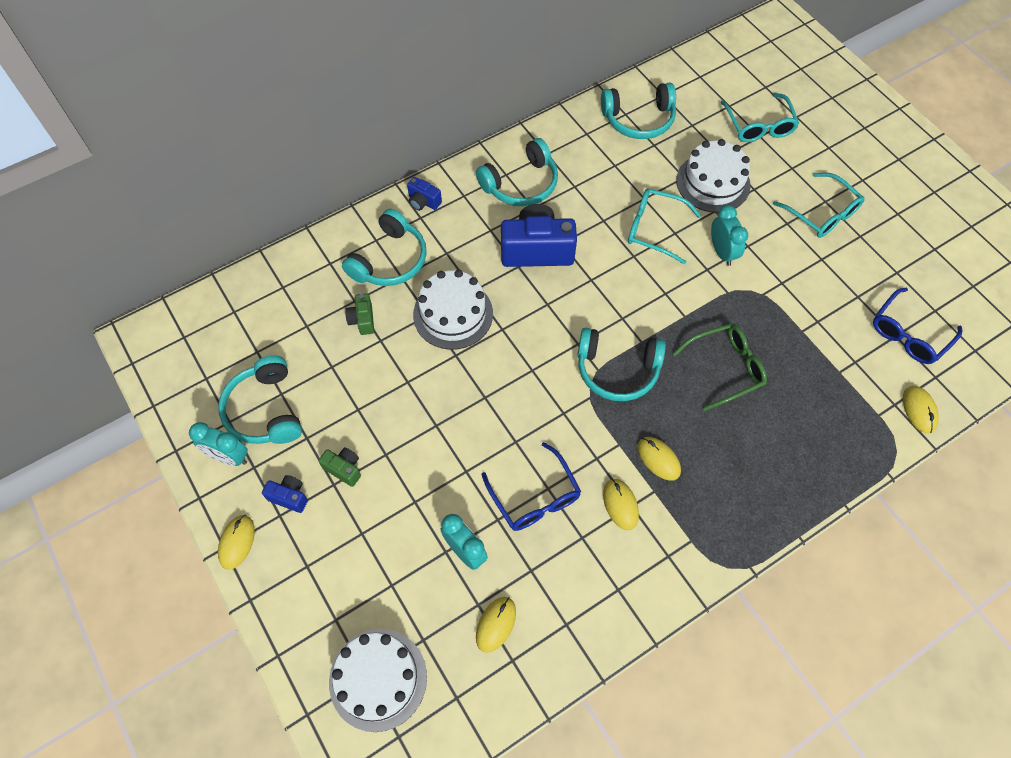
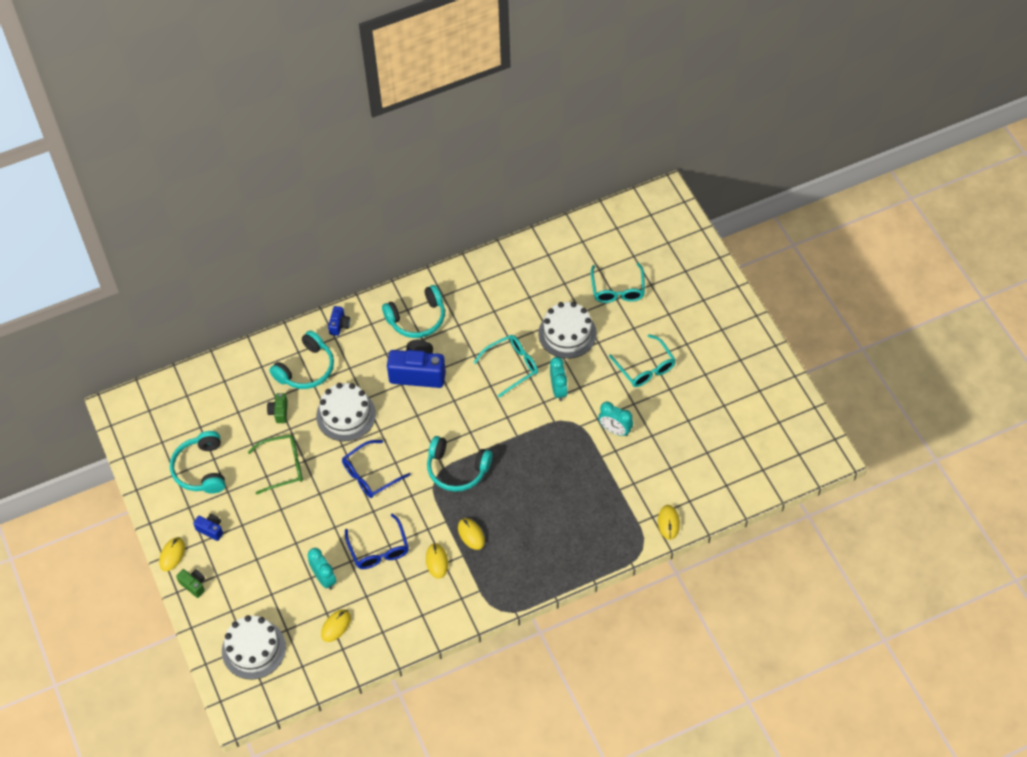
camera: 10 degrees right, 5 degrees down
(229, 457) = (172, 498): turquoise clock -> turquoise clock (615, 430)
(344, 469) = (250, 515): green camera -> green camera (193, 585)
(423, 202) = (339, 325): blue camera -> blue camera turned 120 degrees counterclockwise
(638, 119) = (522, 274): turquoise headphones -> none
(654, 229) = (511, 366): turquoise glasses -> turquoise glasses turned 120 degrees clockwise
(725, 368) = (536, 477): green glasses -> green glasses (283, 466)
(909, 334) = (680, 467): blue glasses -> blue glasses (370, 475)

